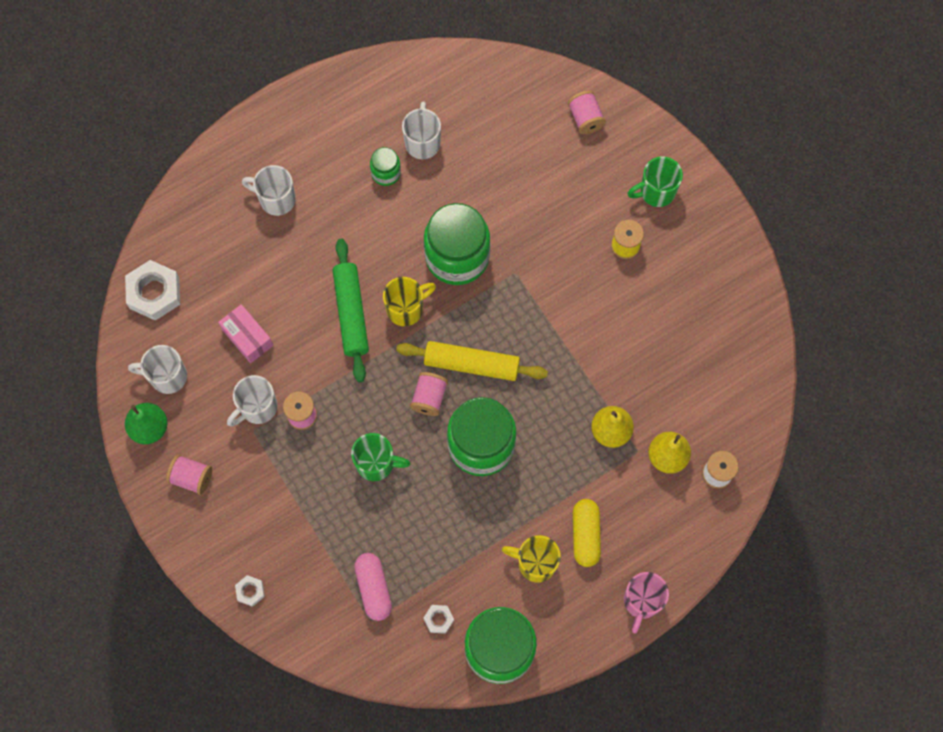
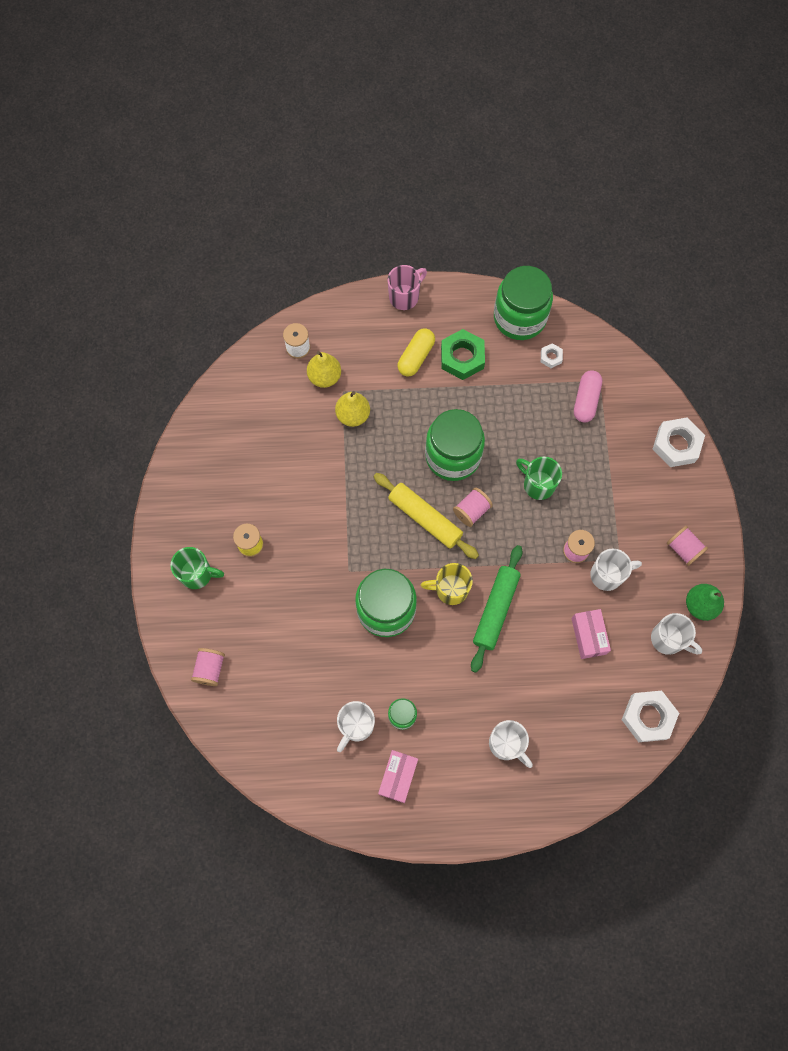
camera: 150 degrees left, 0 degrees up
(250, 591) = (676, 445): white nut -> white nut, size x2.02
(359, 121) = (398, 777): none -> pink box
(535, 563) = (462, 357): yellow mug -> green nut

